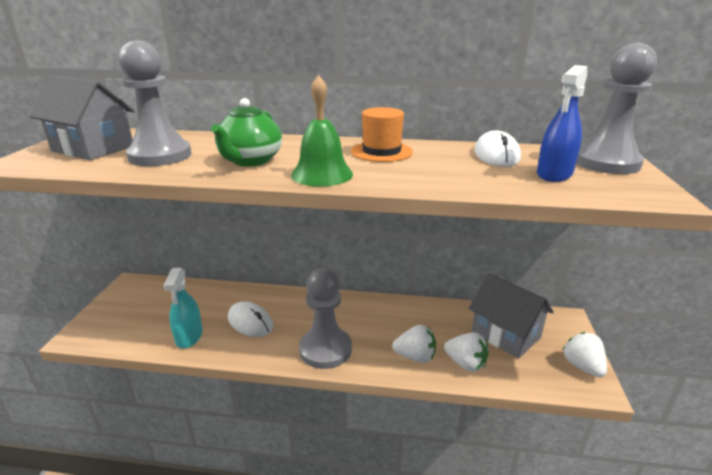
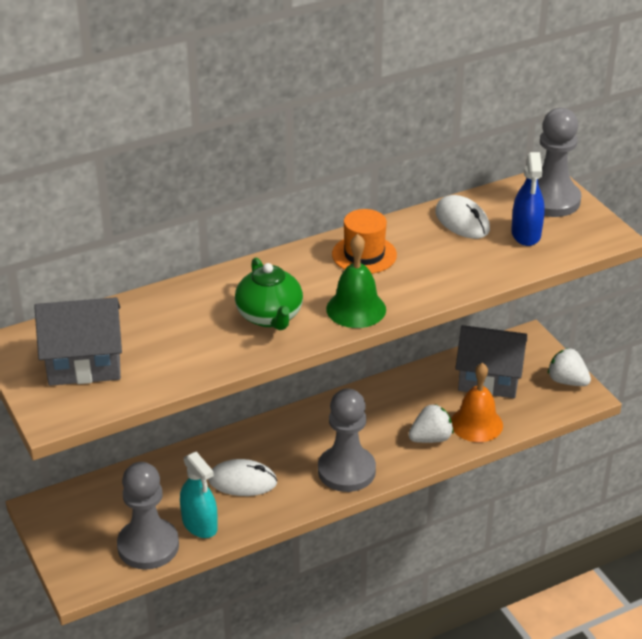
camera: 35 degrees left, 10 degrees up
(160, 156) = (174, 345): grey pawn -> grey pawn (148, 546)
(465, 363) = (476, 424): white strawberry -> orange bell

